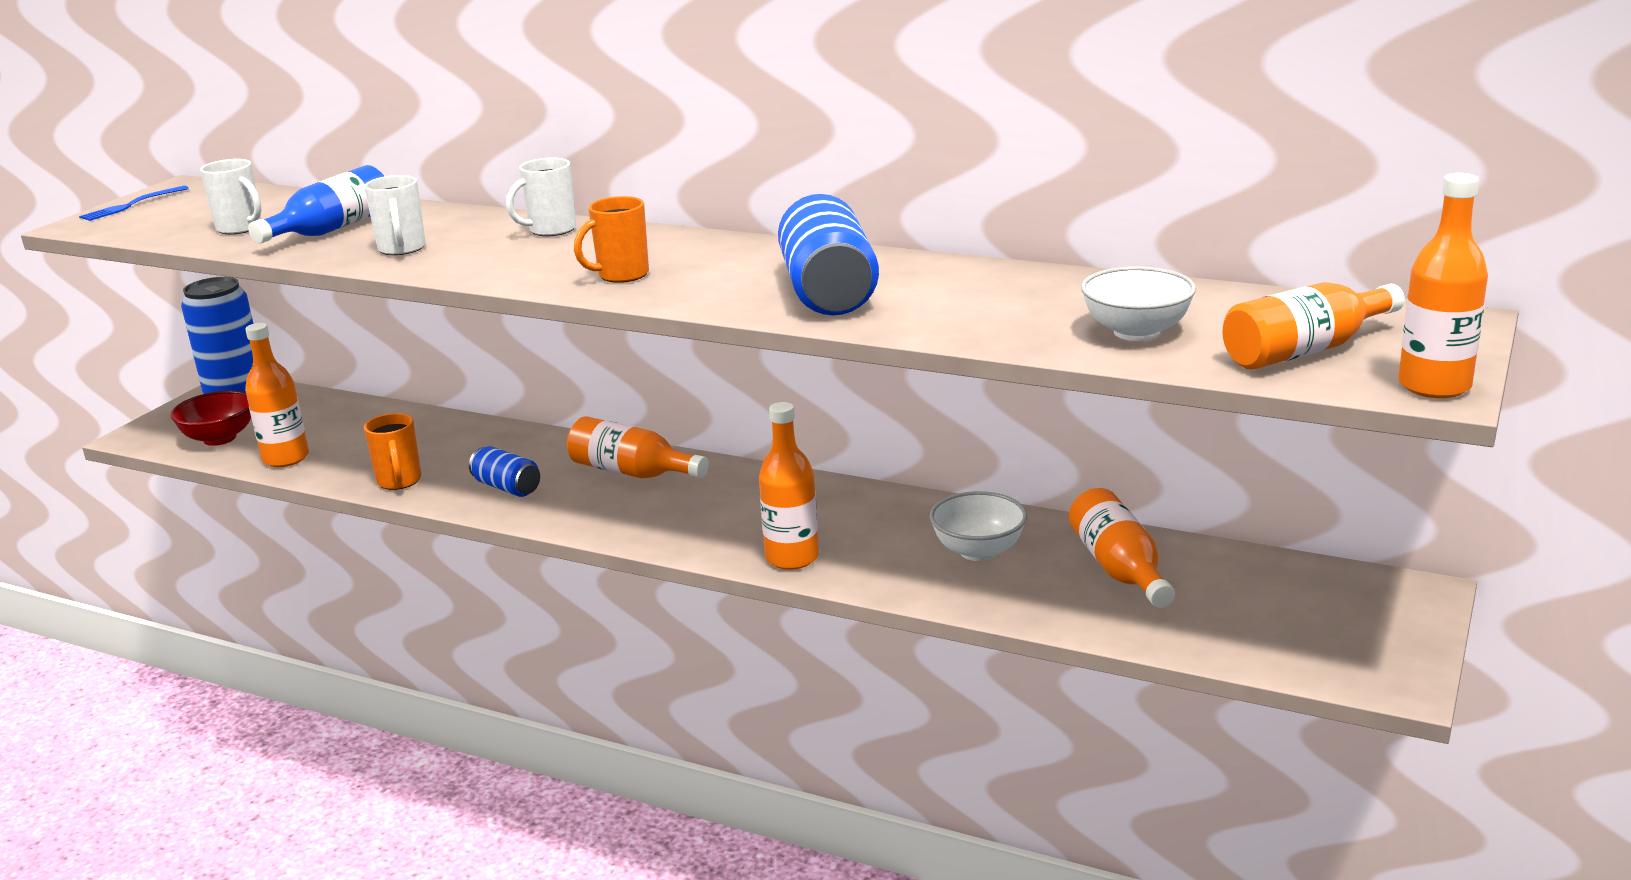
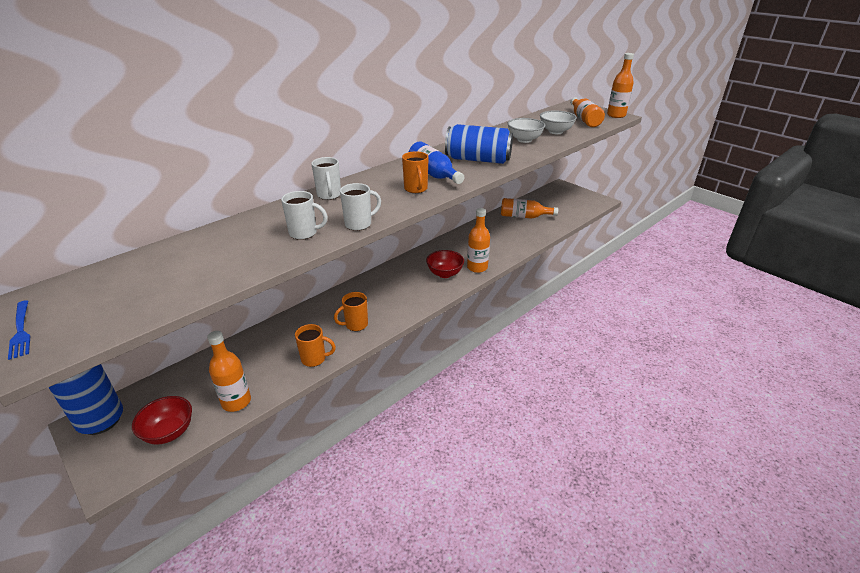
camera: 70 degrees left, 10 degrees up
(241, 228) = (176, 282): white mug -> white mug (359, 224)
(332, 229) = (232, 251): blue bottle -> blue bottle (434, 174)
(507, 487) = (355, 325): blue can -> orange mug
(632, 472) = (374, 289): orange bottle -> none
(738, 527) = (444, 273): none -> red bowl
(978, 551) = (497, 234): white bowl -> white bowl (524, 140)

